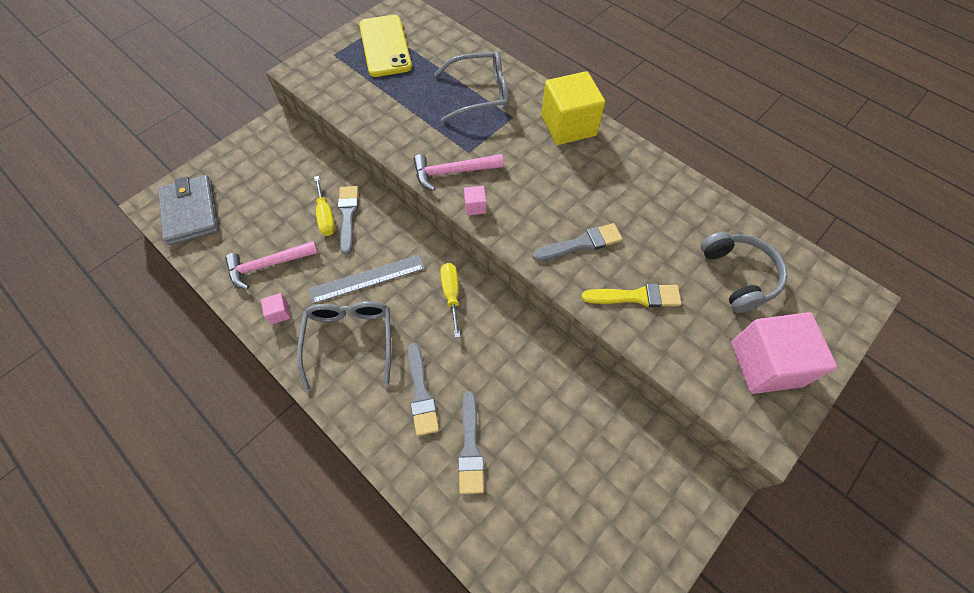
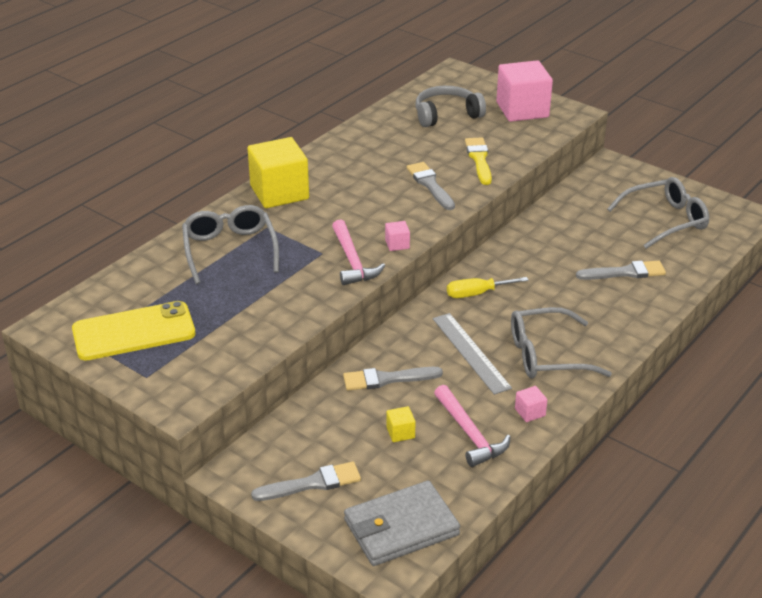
camera: 95 degrees left, 25 degrees down
(284, 219) = (400, 432): none -> yellow cube
(326, 216) = (390, 397): yellow screwdriver -> none
(421, 393) = (586, 303): grey brush -> grey brush (312, 483)
(575, 528) = (665, 220): none -> grey glasses

